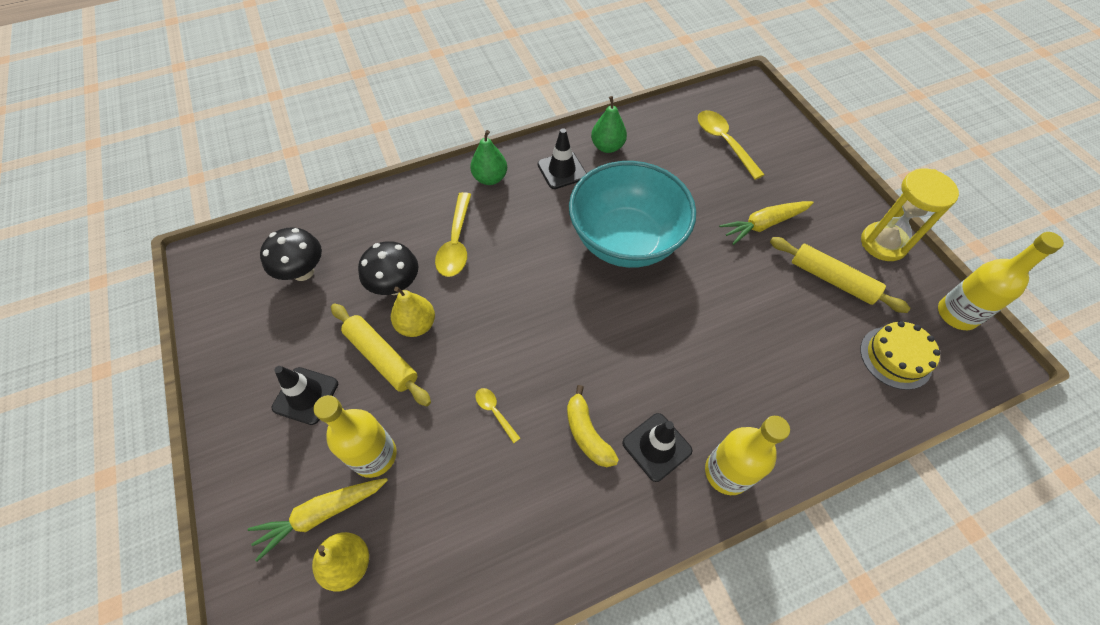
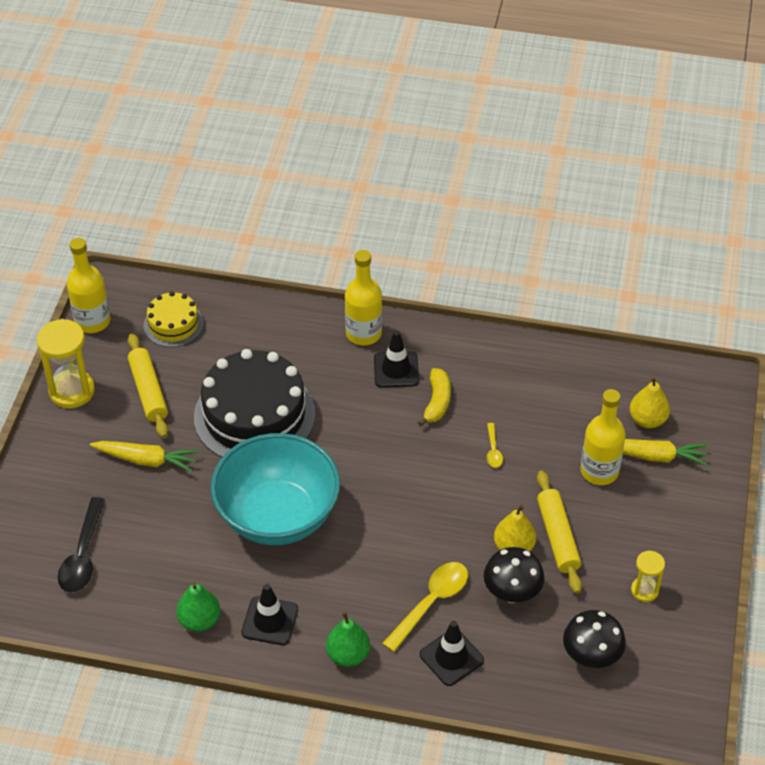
camera: 145 degrees left, 10 degrees down
(277, 352) = (644, 590): none -> yellow hourglass
(306, 395) = (634, 541): black traffic cone -> black traffic cone (451, 657)
(724, 142) = (83, 555): yellow spoon -> black spoon
(729, 312) = (254, 415): none -> black cake

